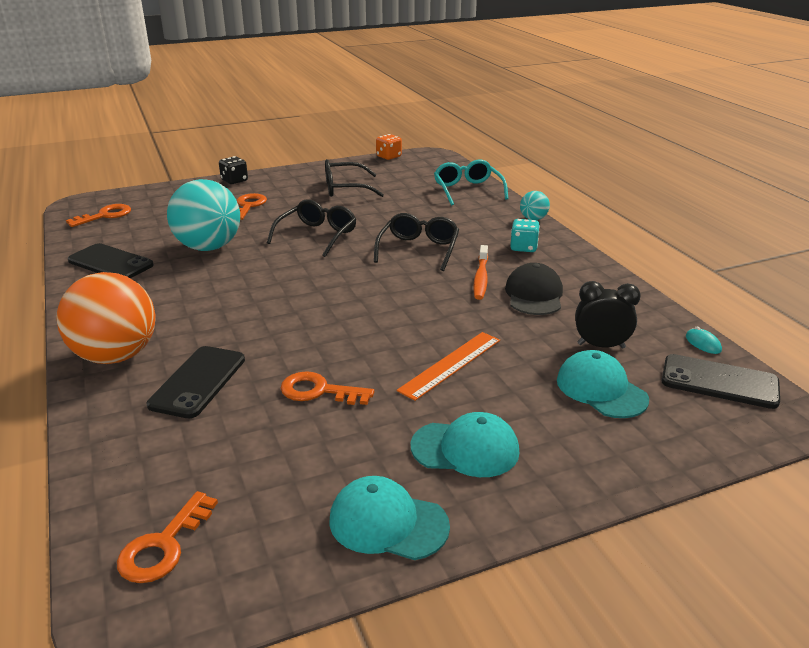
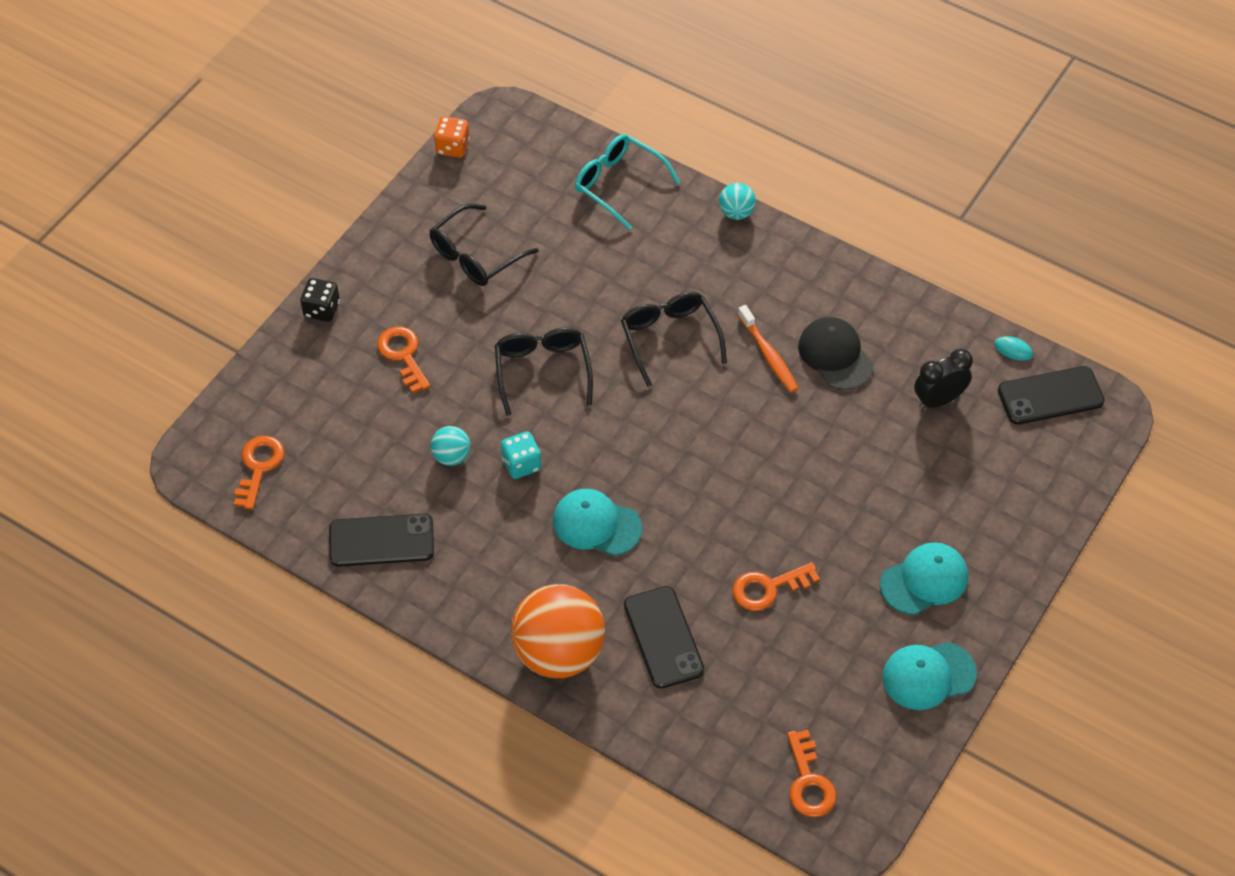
camera: 35 degrees left, 25 degrees up
(208, 247) = (451, 456): turquoise ball -> turquoise ball, size x0.45
(450, 364) = (841, 495): orange ruler -> none
(523, 247) = (767, 277): turquoise dice -> turquoise dice (521, 464)
(601, 389) = (973, 457): turquoise cap -> turquoise cap (596, 524)

